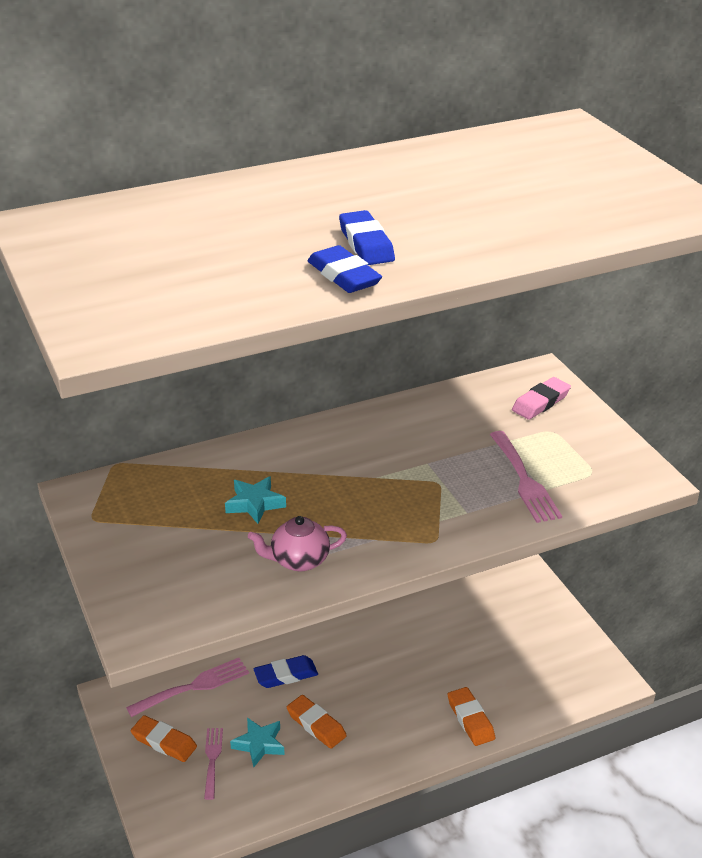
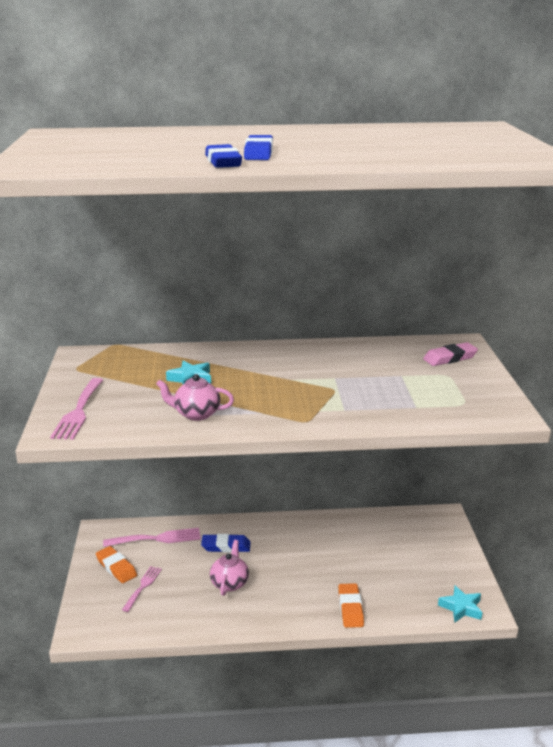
camera: 20 degrees right, 10 degrees down
(259, 744) = (181, 585): turquoise star -> turquoise star (461, 608)
(316, 725) = (229, 583): orange eraser -> pink teapot
(524, 480) = (404, 399): pink fork -> pink fork (78, 411)

